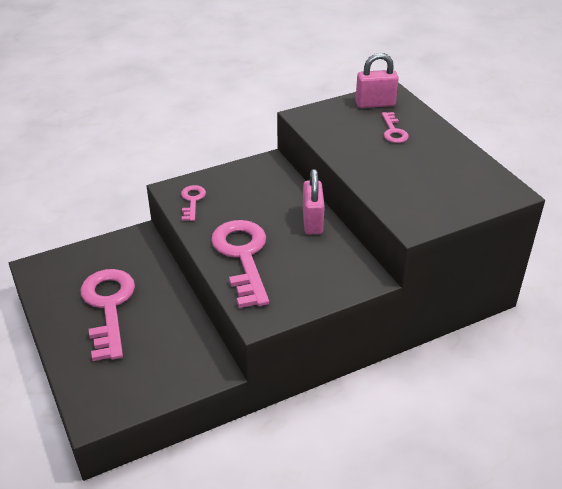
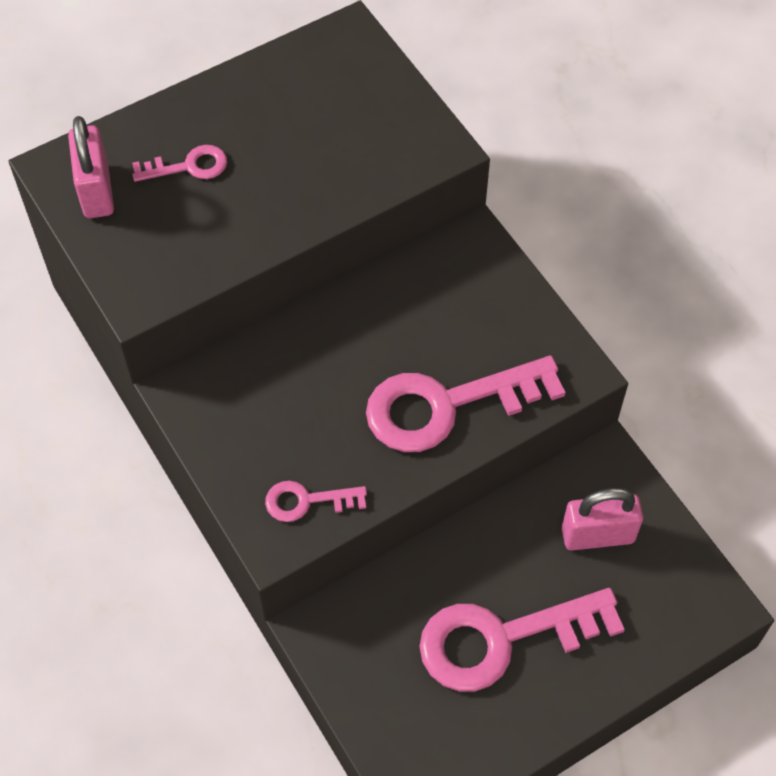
camera: 95 degrees left, 20 degrees up
(312, 222) = (351, 315): pink padlock -> pink padlock (597, 535)

